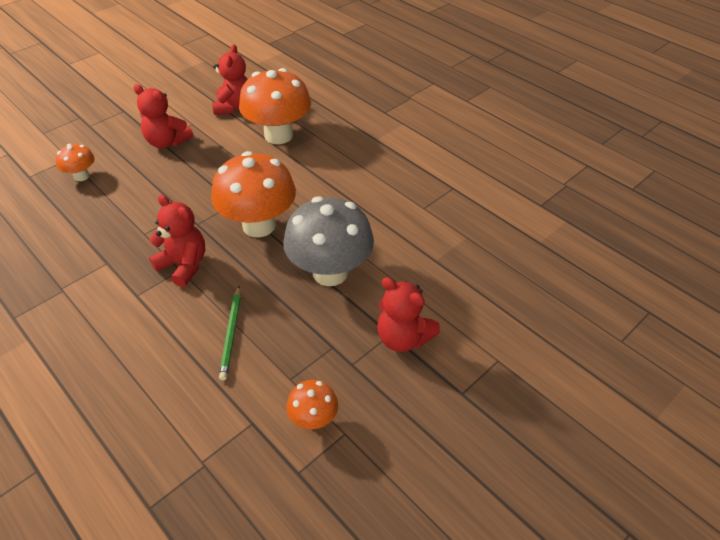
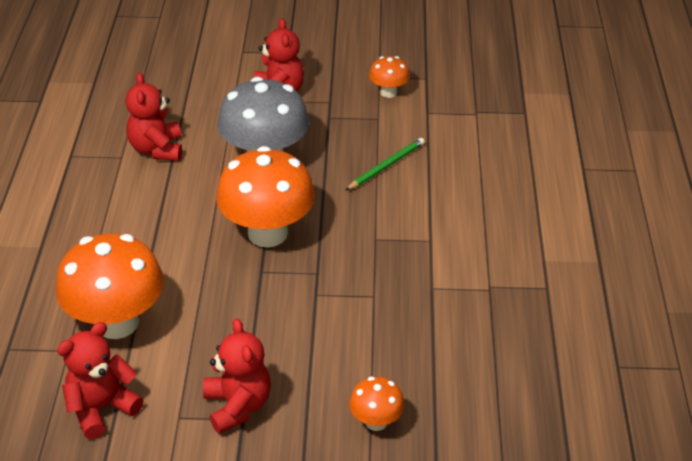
camera: 135 degrees left, 5 degrees down
(184, 265) = (368, 240): red teddy bear -> red teddy bear (157, 149)

